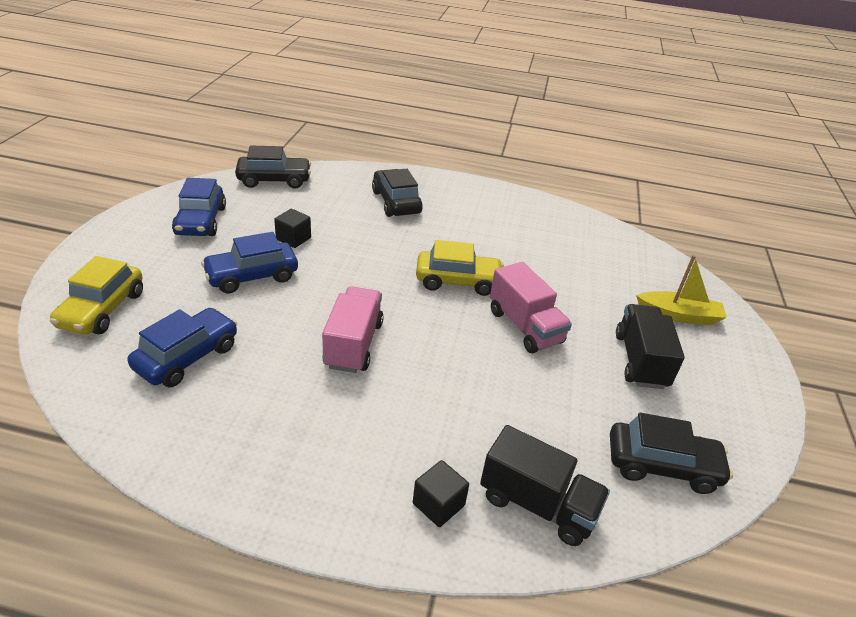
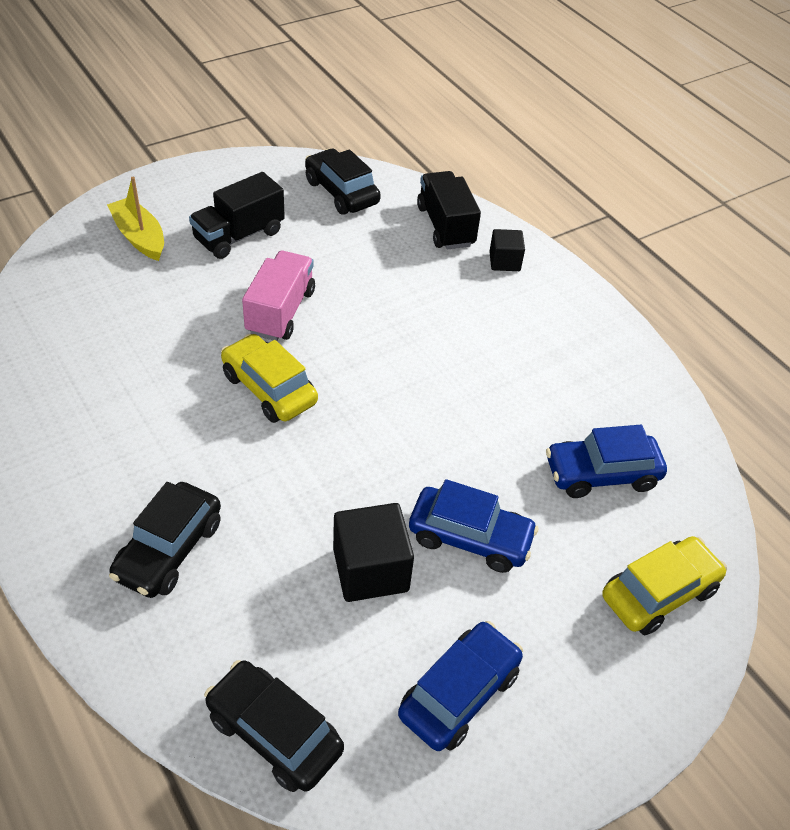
camera: 135 degrees left, 10 degrees up
(293, 239) = (370, 570): black cube -> black cube, size x1.67
(353, 344) = (445, 392): pink truck -> none

